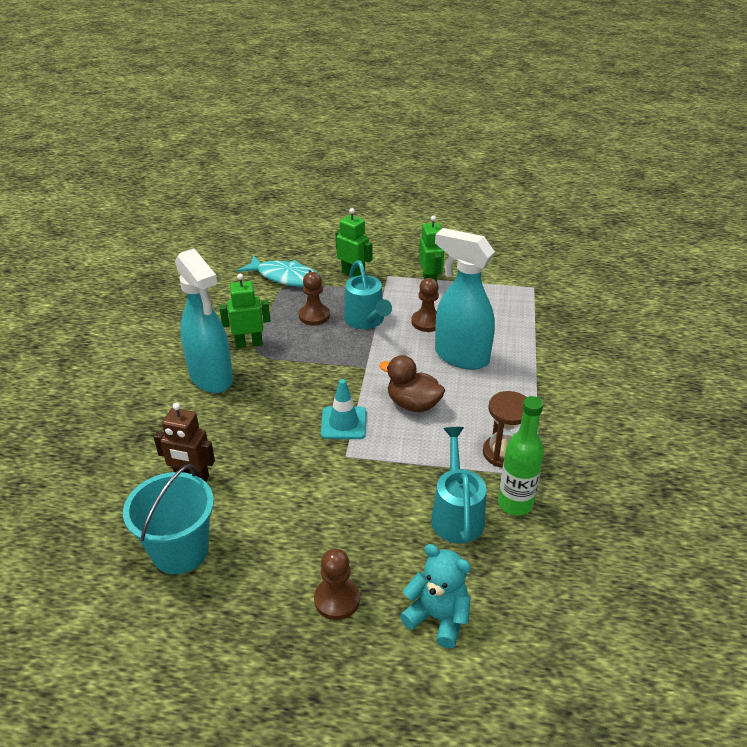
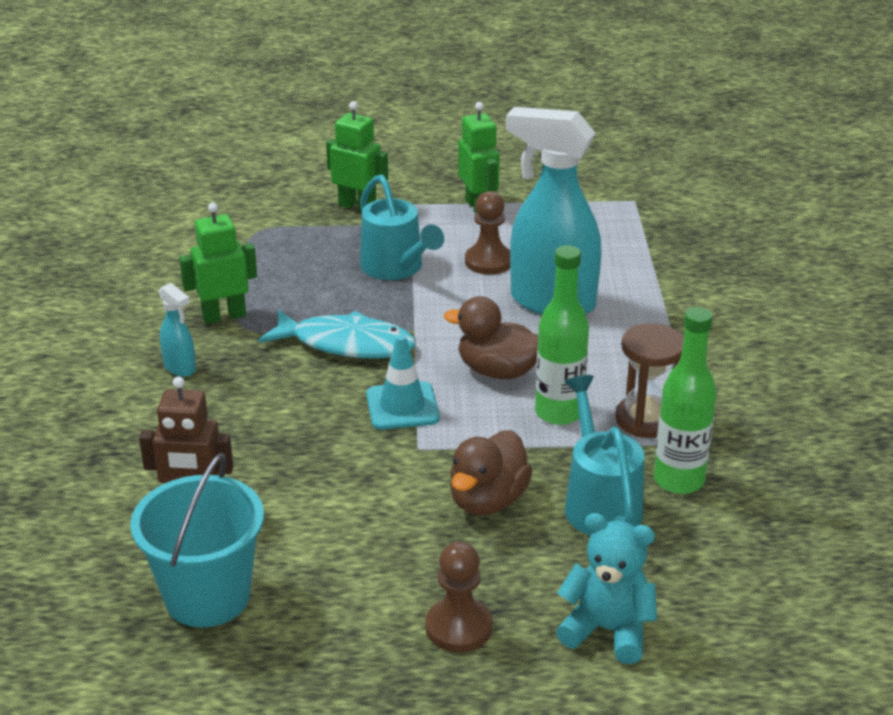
camera: 10 degrees left, 5 degrees down
(211, 378) = (180, 368): turquoise spray bottle -> turquoise spray bottle, size x0.43
(285, 277) = (252, 220): turquoise fish -> turquoise fish (346, 344)
(314, 316) = (314, 269): brown pawn -> none
(381, 502) = (488, 500): none -> brown duck
(445, 440) = (559, 413): none -> green bottle

